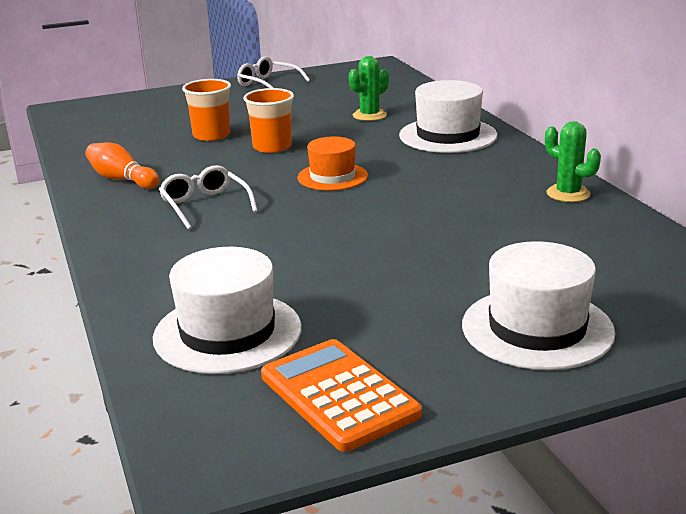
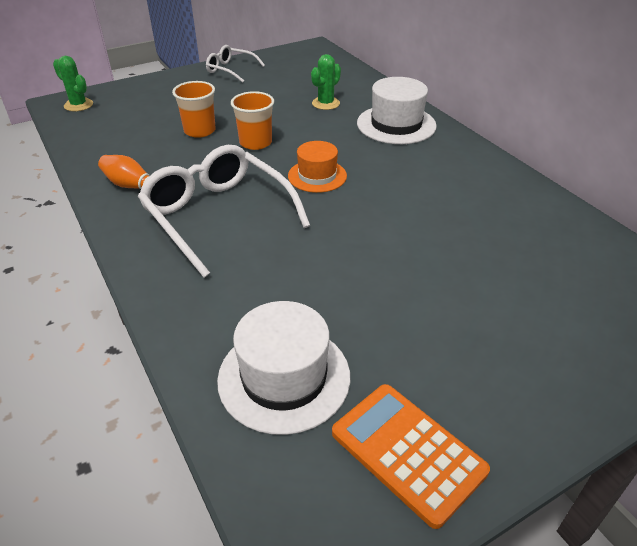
camera: 10 degrees left, 15 degrees up
(205, 205) = (218, 216): white glasses -> white glasses, size x1.88
(537, 328) = (545, 350): white hat -> none
(568, 194) = (513, 187): green cactus -> green cactus (78, 105)

